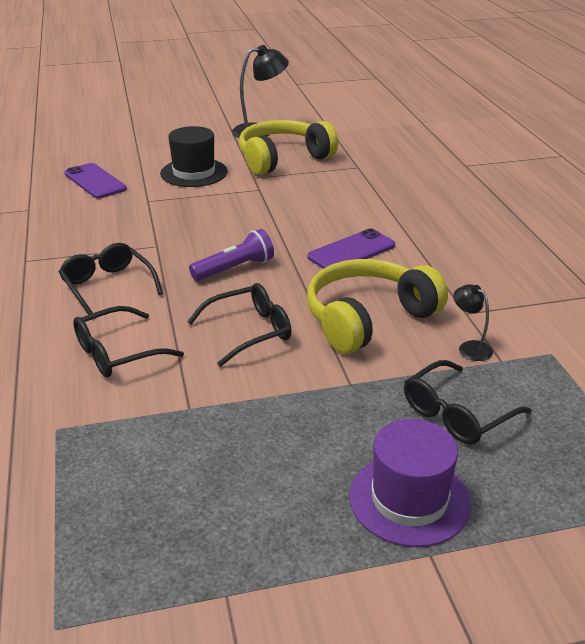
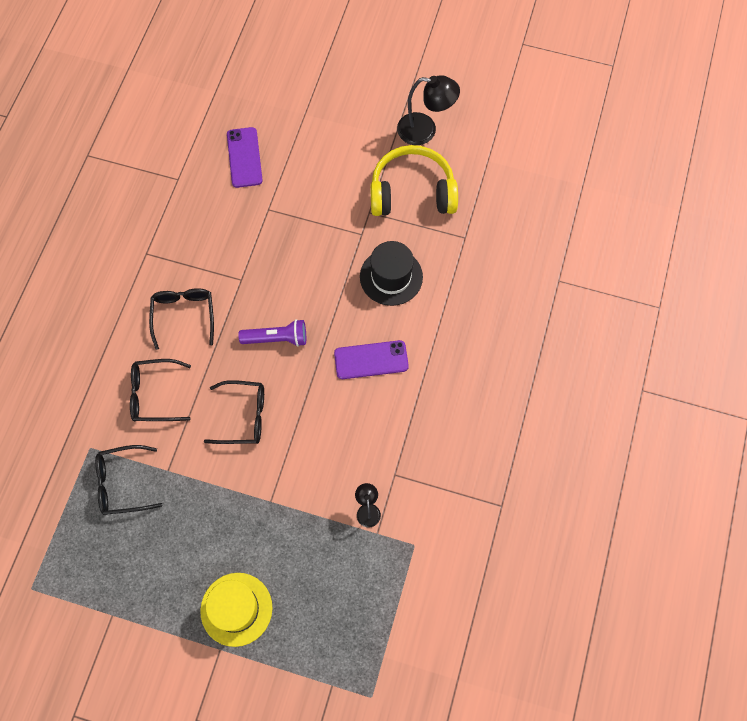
camera: 30 degrees right, 35 degrees up
(194, 173) = (327, 180): black hat -> black hat (391, 277)
(368, 318) = (326, 444): yellow headphones -> none
(409, 499) = (236, 609): purple hat -> yellow hat
(456, 414) = (311, 563): black glasses -> black glasses (122, 483)

